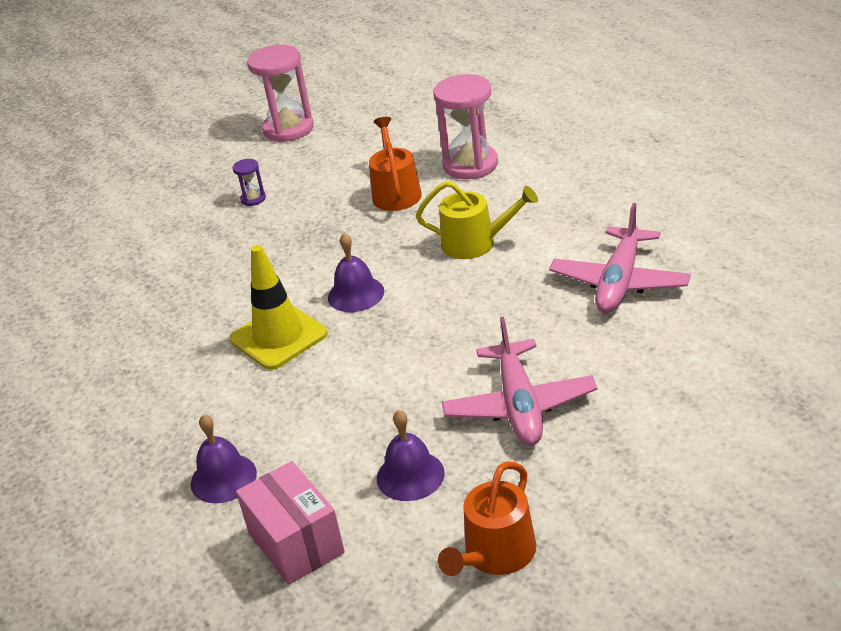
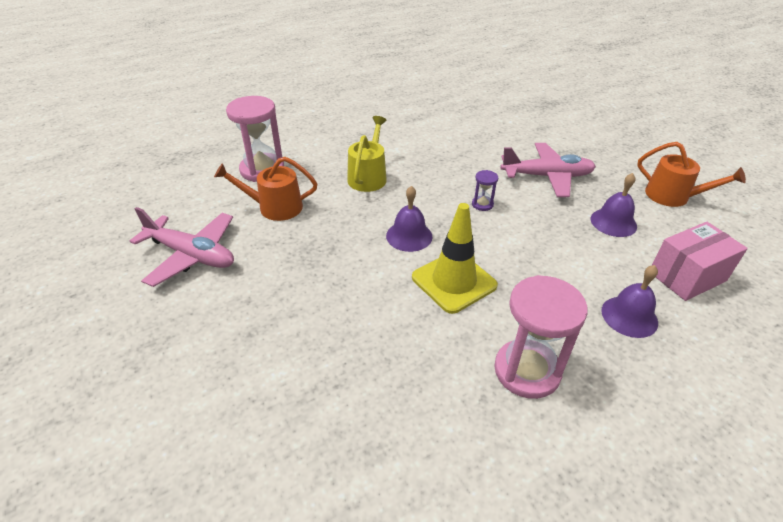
camera: 90 degrees left, 5 degrees up
(253, 199) = (219, 297): purple hourglass -> purple hourglass (482, 204)
(288, 129) = (99, 268): pink hourglass -> pink hourglass (527, 371)
(619, 282) = (436, 132): pink plane -> pink plane (191, 255)

